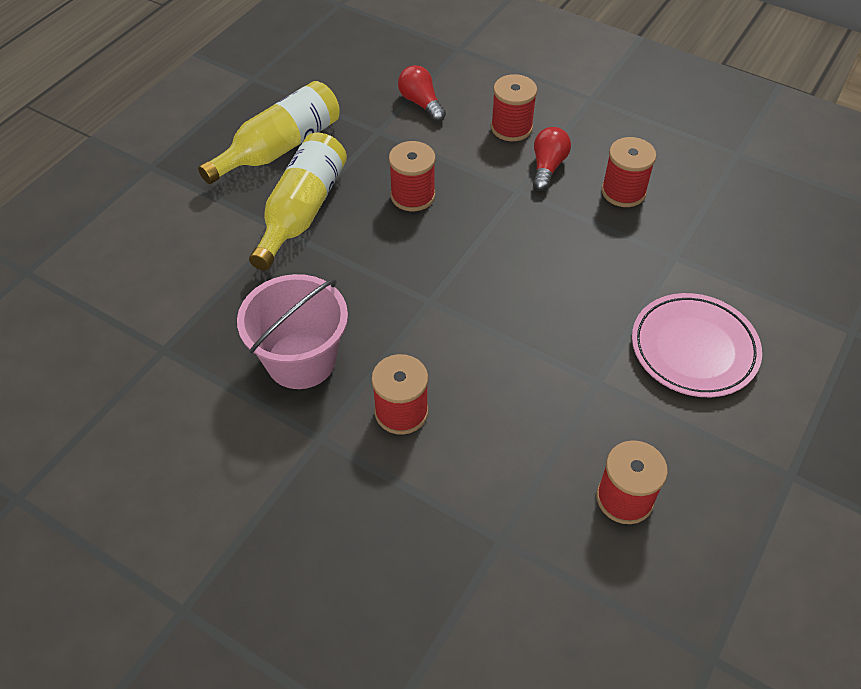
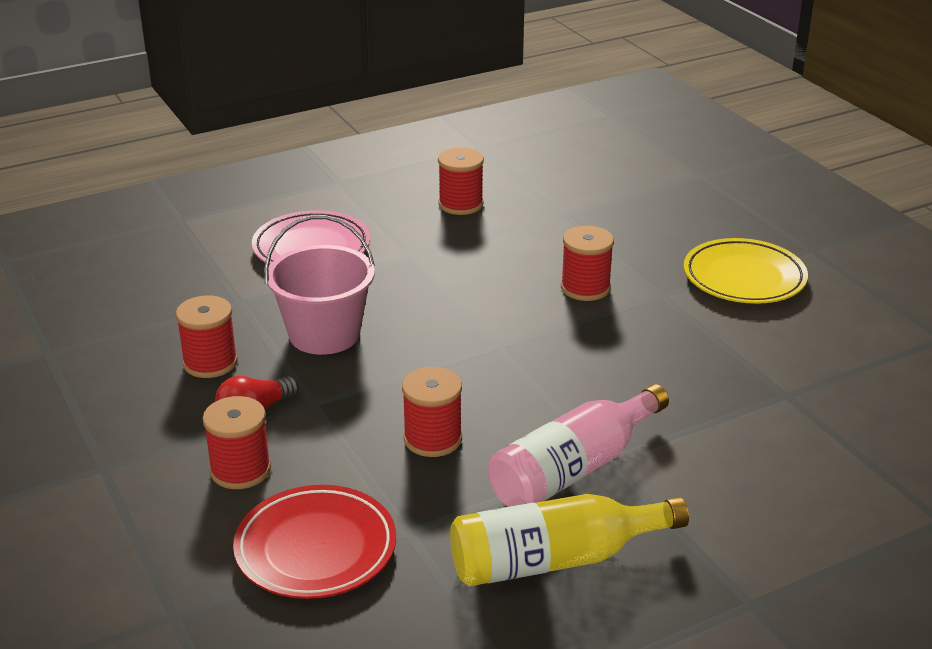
camera: 150 degrees left, 20 degrees down
(247, 508) = (744, 278): none -> yellow plate
(301, 360) = (652, 344): pink bucket -> pink bucket (324, 334)
(302, 211) = (573, 469): yellow bottle -> pink bottle
(421, 103) = (316, 548): red light bulb -> red plate

